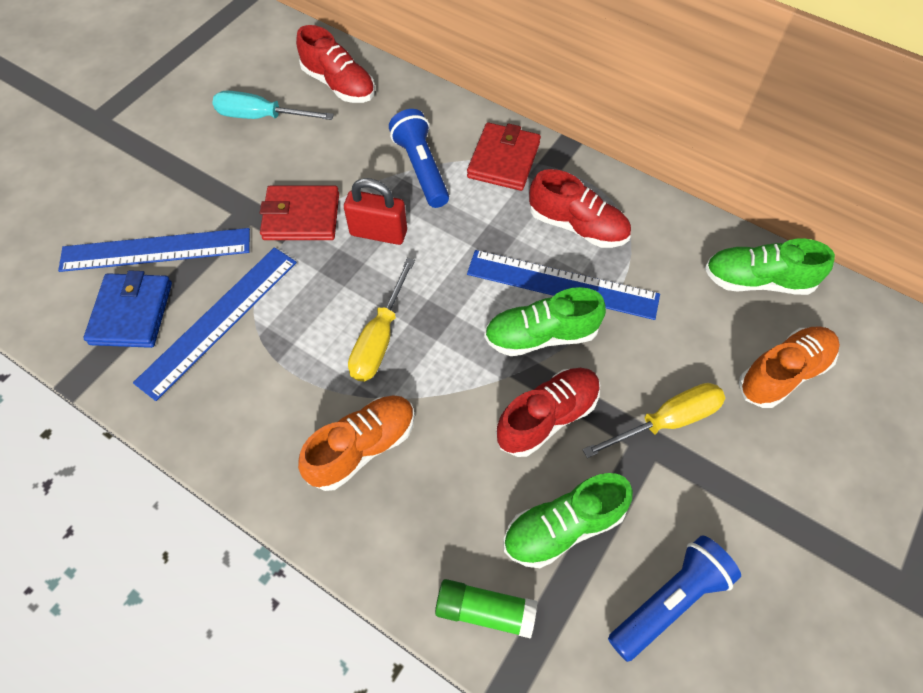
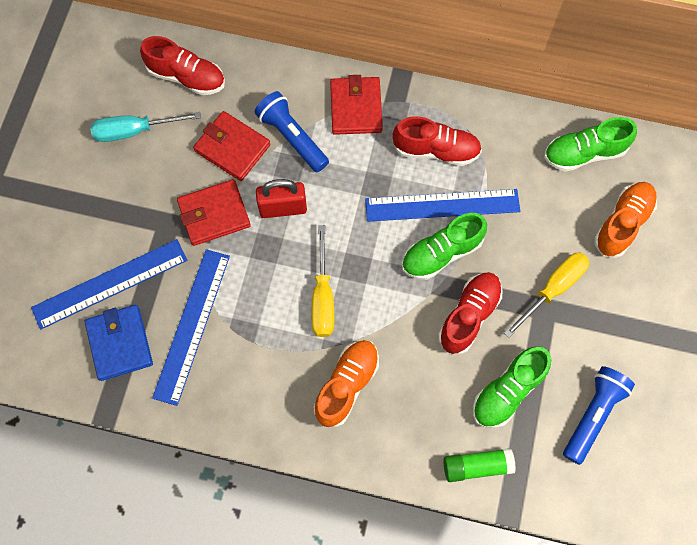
camera: 20 degrees left, 10 degrees up
(353, 160) = (232, 148): none -> red wallet

